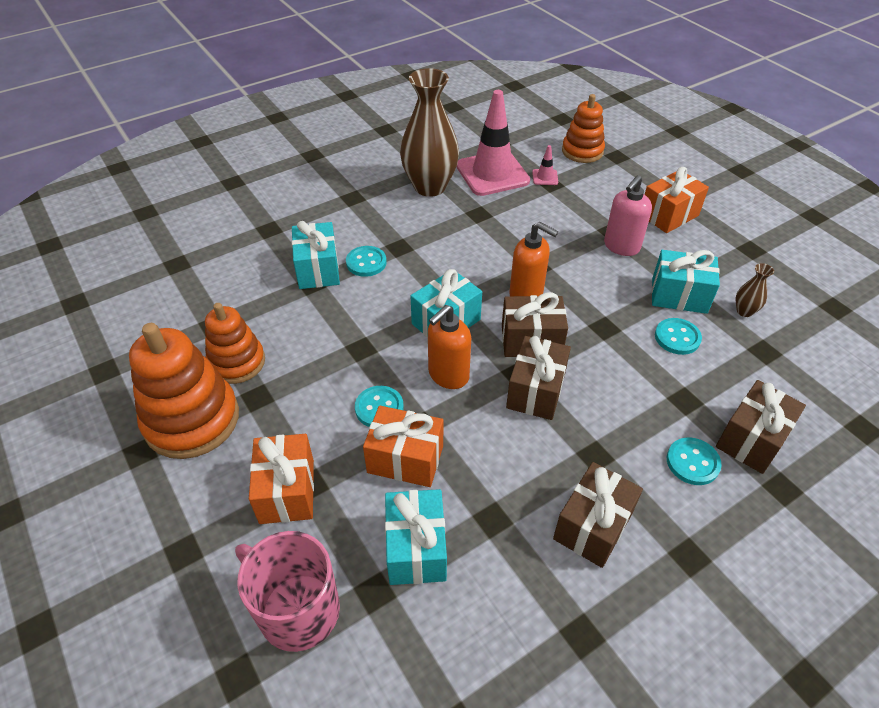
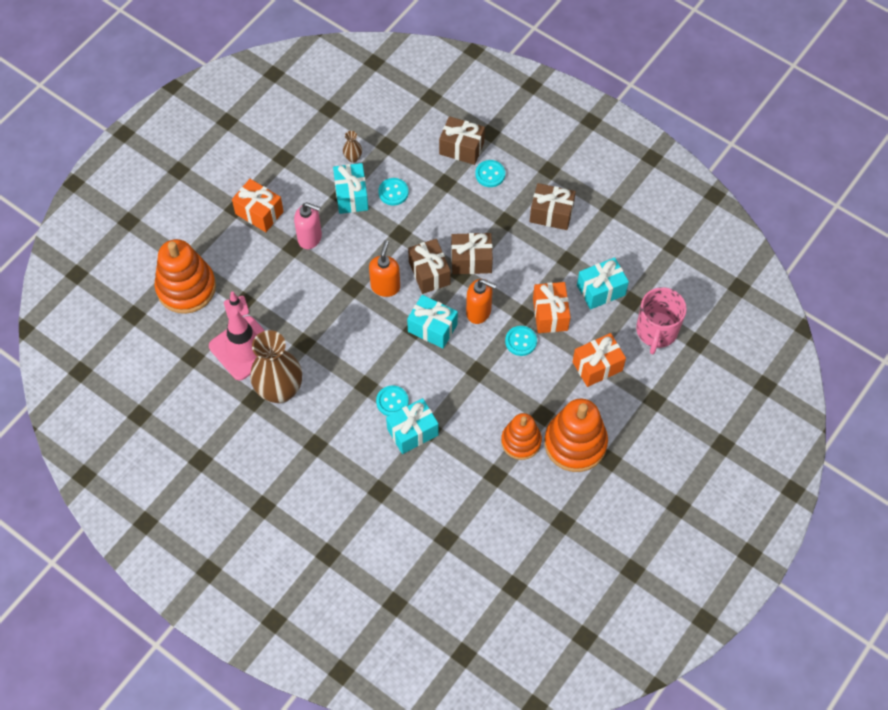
camera: 110 degrees left, 15 degrees up
(582, 151) = (186, 288): orange stacking toy -> orange stacking toy, size x1.56

